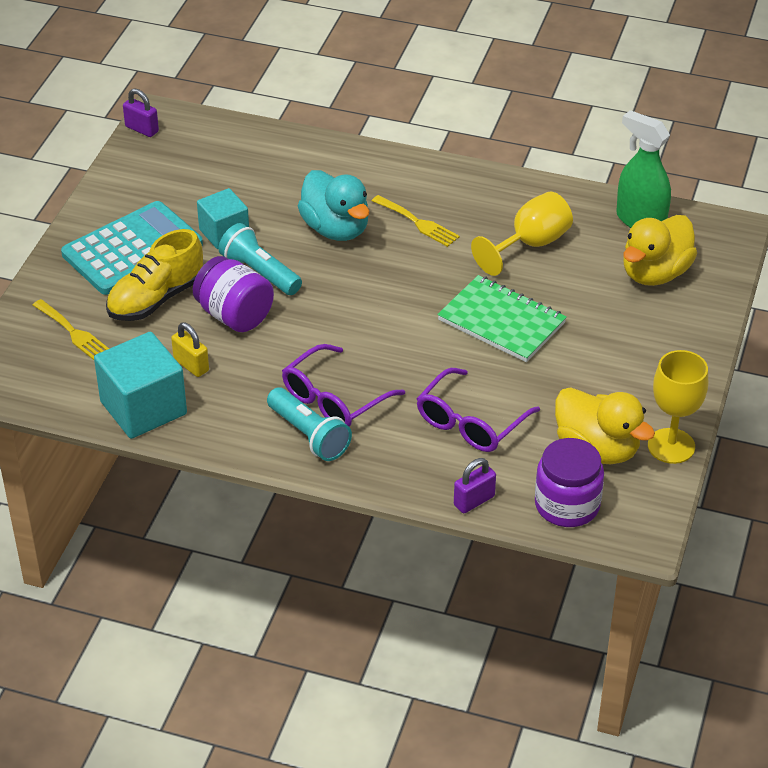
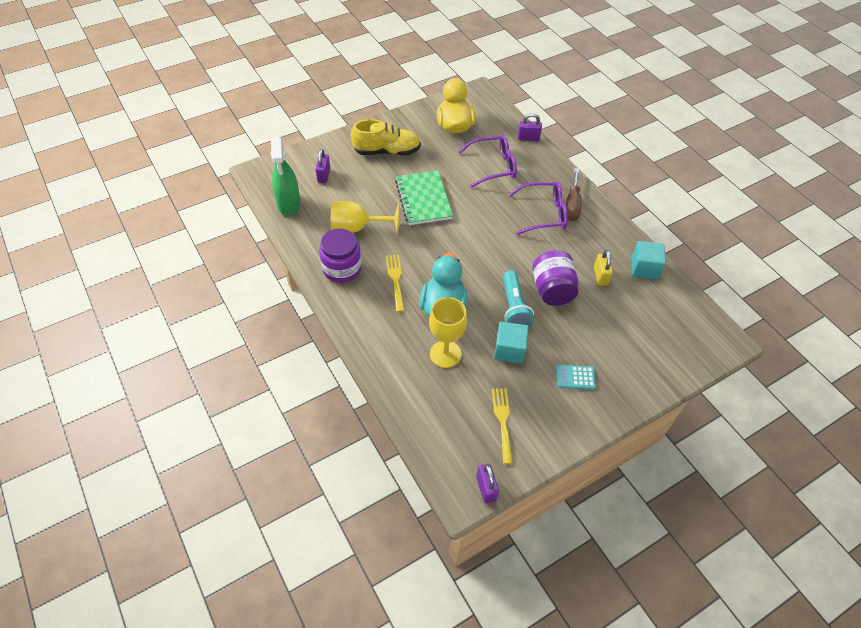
camera: 140 degrees left, 10 degrees up
(74, 333) = (653, 339): yellow fork -> yellow fork (502, 421)
(132, 249) = (575, 377): turquoise calculator -> turquoise calculator, size x0.41
(143, 408) = (644, 268): turquoise cube -> turquoise cube, size x0.64
(156, 299) = (587, 330): yellow shoe -> yellow shoe (387, 151)
(309, 435) = (572, 205): turquoise flashlight -> brown screwdriver
(567, 505) = (493, 115): purple jar -> purple jar (342, 268)
(655, 273) = (324, 175): yellow duck -> purple padlock
(671, 446) = (424, 110): yellow goblet -> yellow goblet (445, 354)

